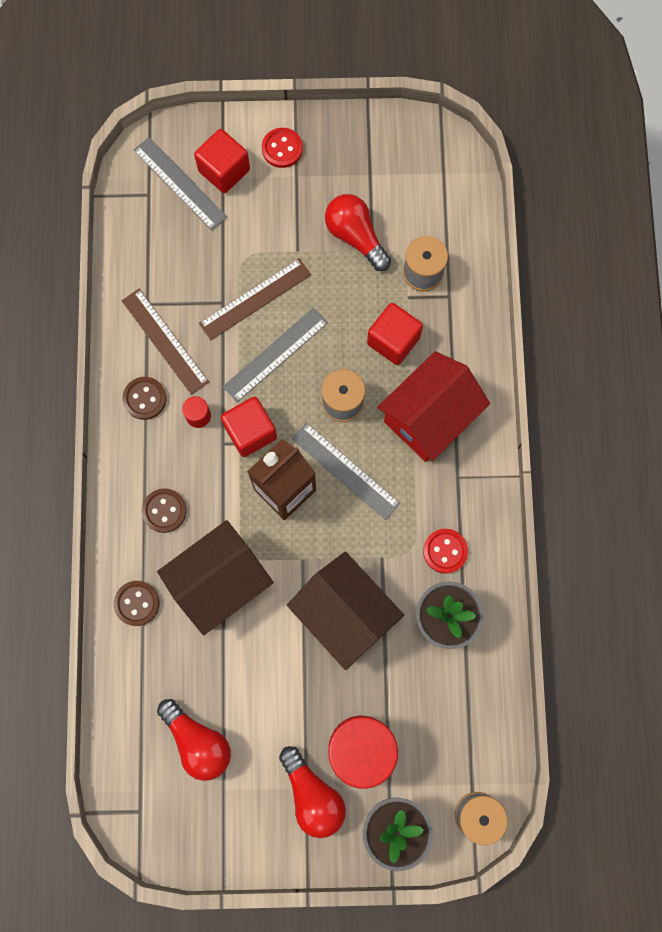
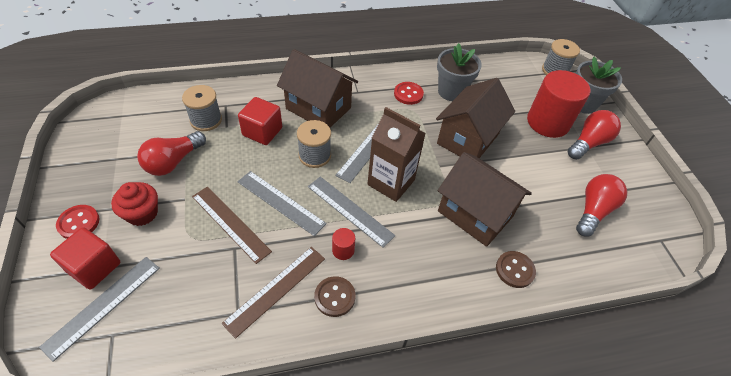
camera: 105 degrees left, 25 degrees down
(164, 511) = (432, 262): brown button -> none
(250, 432) = (350, 210): red cube -> grey ruler
(284, 209) = (142, 213): none -> red cupcake
(429, 417) = (318, 108): red house -> brown house

